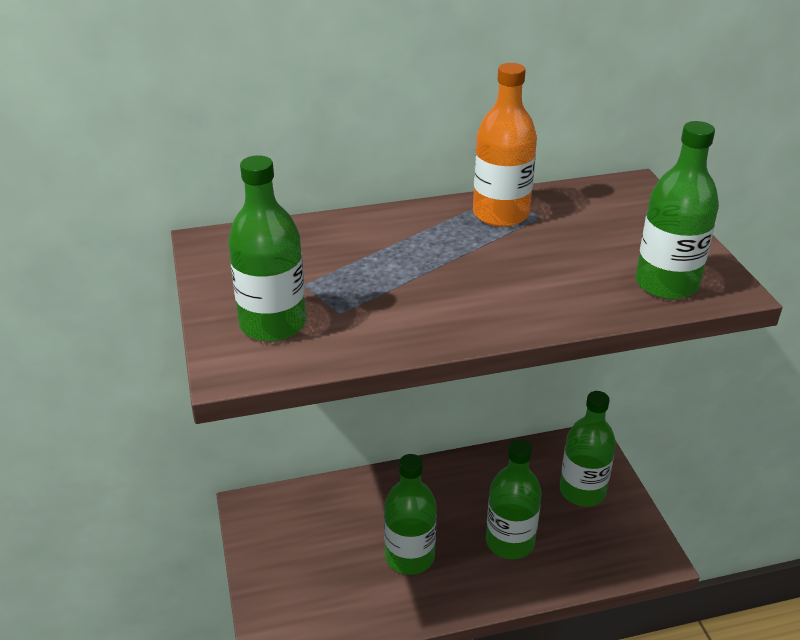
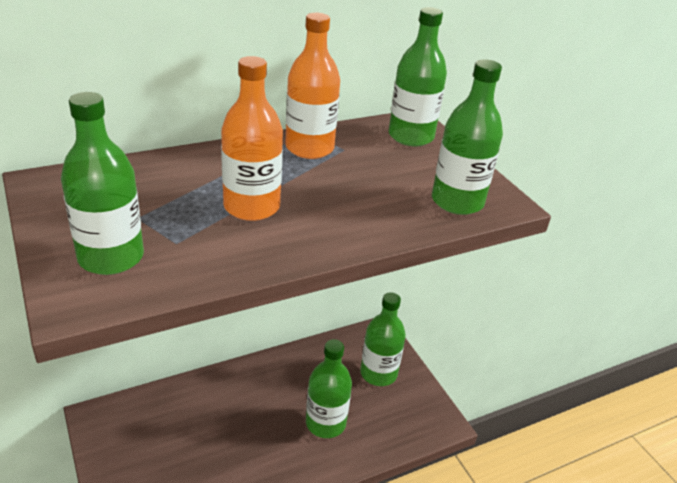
camera: 15 degrees left, 0 degrees up
(409, 556) = (243, 446): green bottle -> green bottle (411, 136)
(425, 278) = (251, 207): none -> orange bottle

